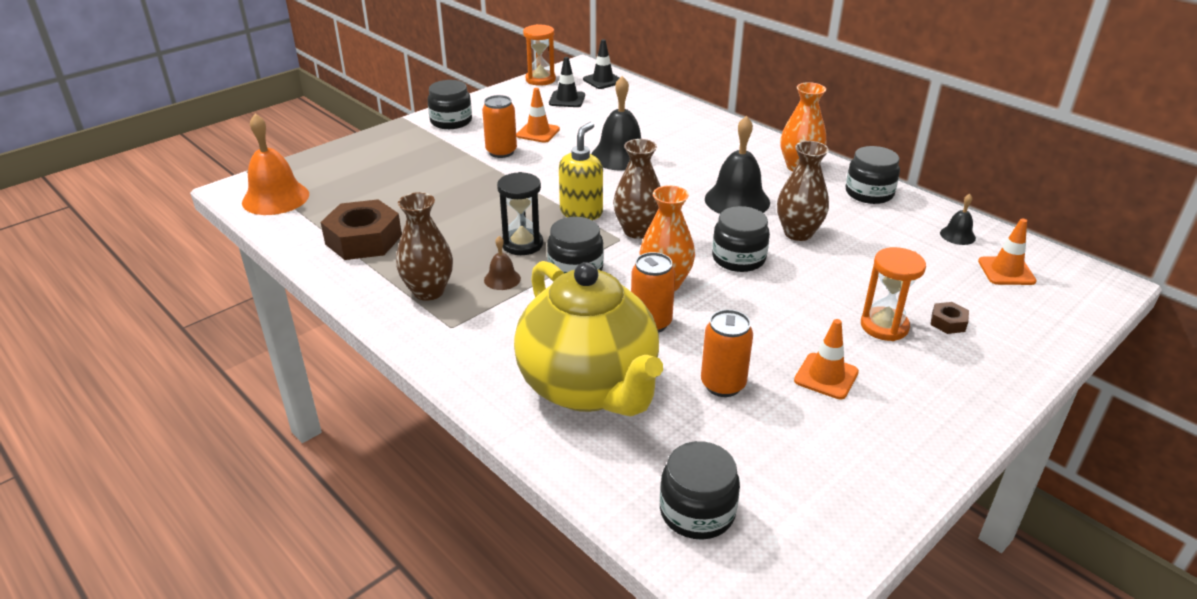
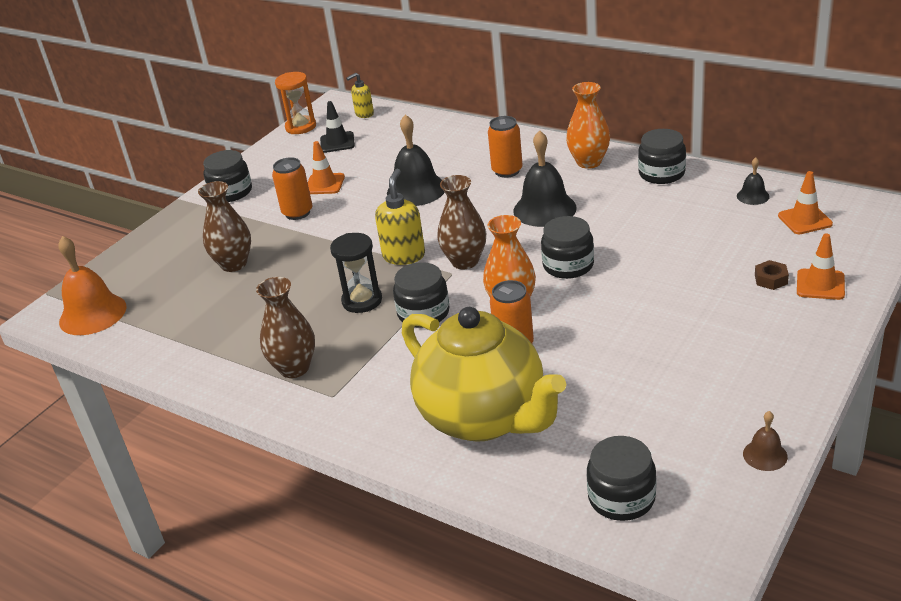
camera: 10 degrees left, 0 degrees up
(363, 240) = (205, 334): brown nut -> none
(502, 279) = (359, 339): brown bell -> brown bell (765, 455)
(603, 80) = (364, 114): black traffic cone -> yellow soap dispenser
(723, 385) = (600, 384): orange can -> orange can (507, 171)
(798, 233) = (612, 228): brown vase -> brown vase (234, 264)
(826, 376) = (685, 354): orange traffic cone -> orange traffic cone (820, 285)
(884, 326) = (718, 296): orange hourglass -> none

